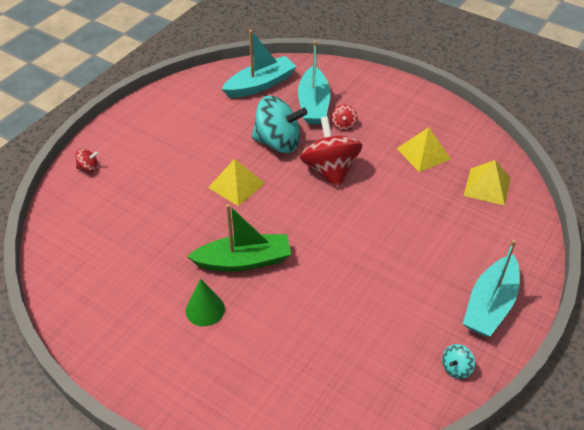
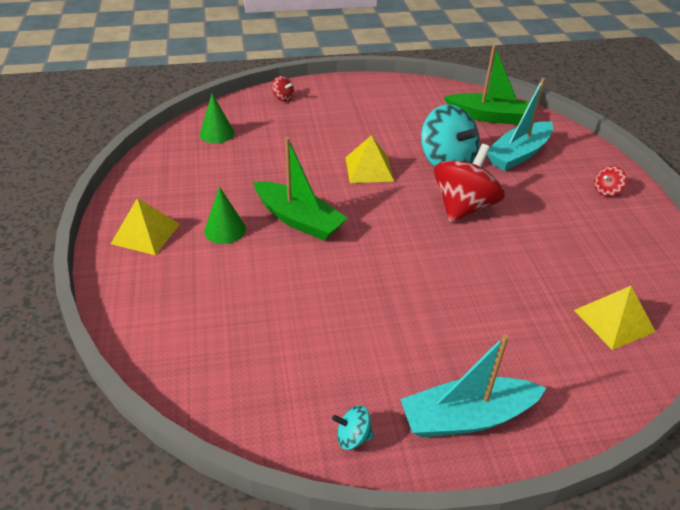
camera: 45 degrees right, 5 degrees down
(81, 238) = (217, 133): none -> green cone
(260, 85) = (489, 117): turquoise boat -> green boat
(343, 125) = (525, 184): red spinning top -> red spinning top (606, 191)
(423, 153) = (578, 250): yellow pyramid -> yellow pyramid (146, 233)

